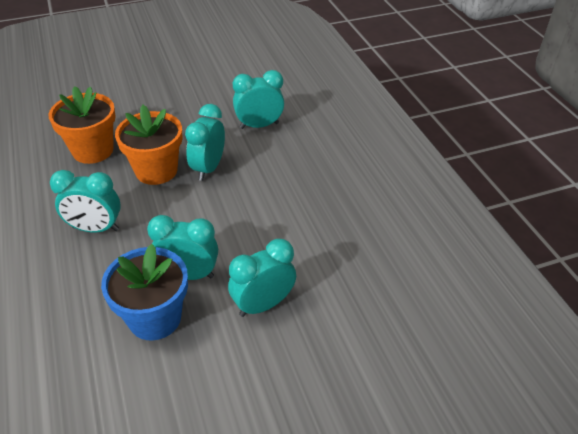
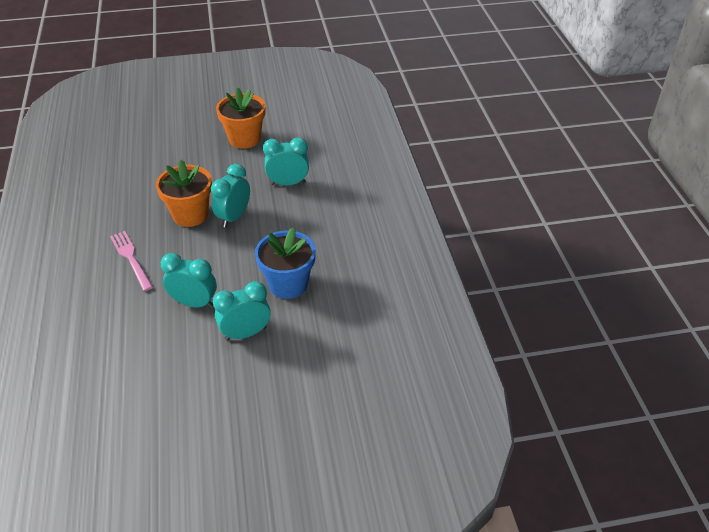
camera: 10 degrees right, 0 degrees up
(93, 150) = (142, 191): orange flower pot -> orange flower pot (244, 139)
(95, 228) = (130, 258): turquoise clock -> pink fork
(155, 318) = (160, 333): blue flower pot -> blue flower pot (288, 284)

